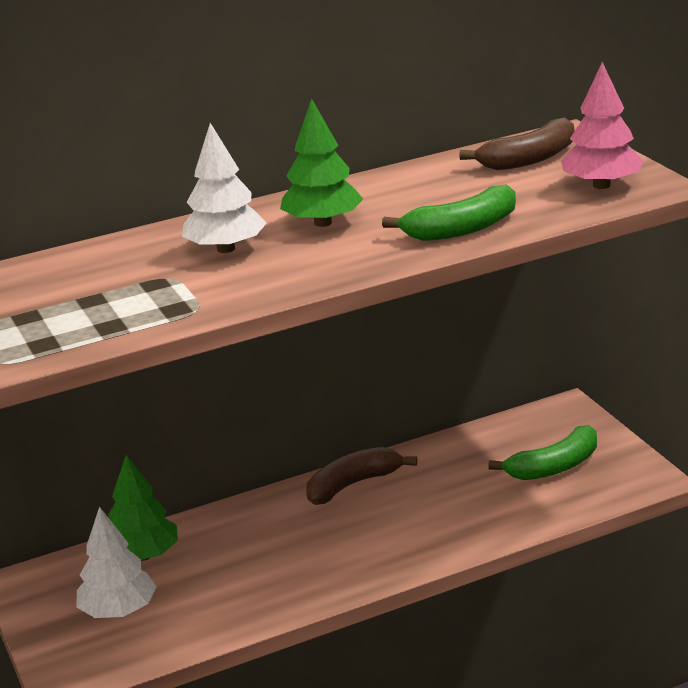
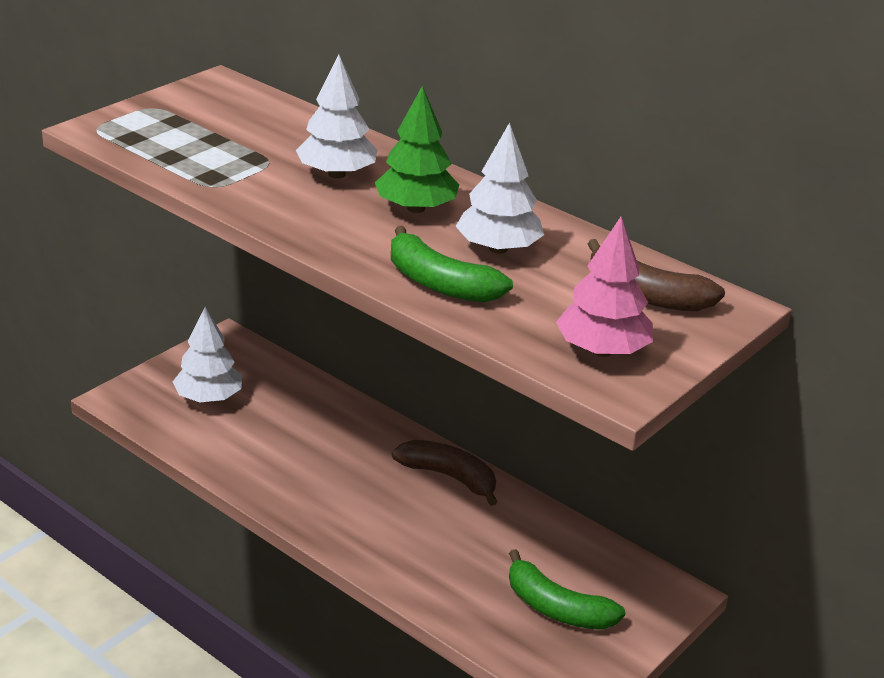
camera: 60 degrees right, 5 degrees up
(143, 555) = (286, 388): green tree -> none
(420, 200) = (498, 249): none -> white tree

